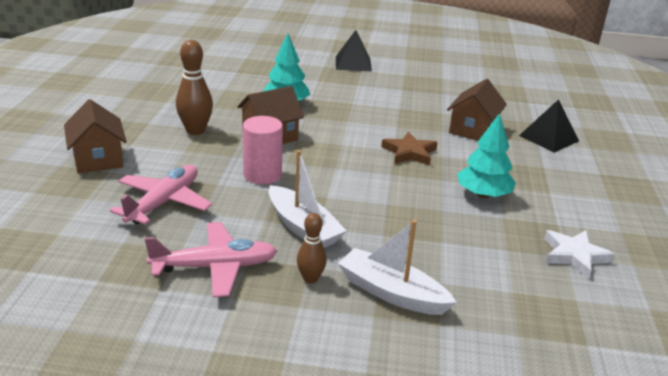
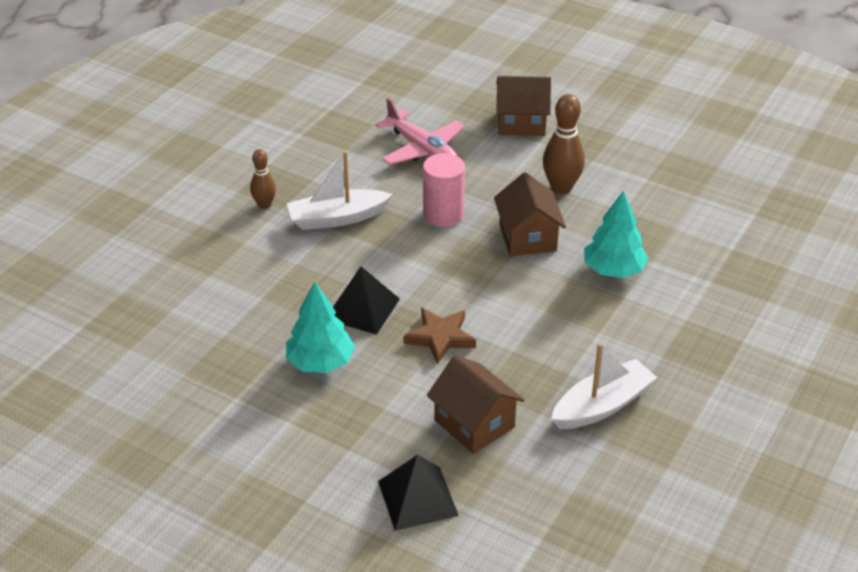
camera: 115 degrees right, 10 degrees up
(215, 267) = (311, 161): pink plane -> none
(353, 63) = (748, 377): black pyramid -> black pyramid (362, 309)
(392, 293) = (217, 242): white boat -> white boat (602, 406)
(574, 255) = (181, 381): white star -> none

